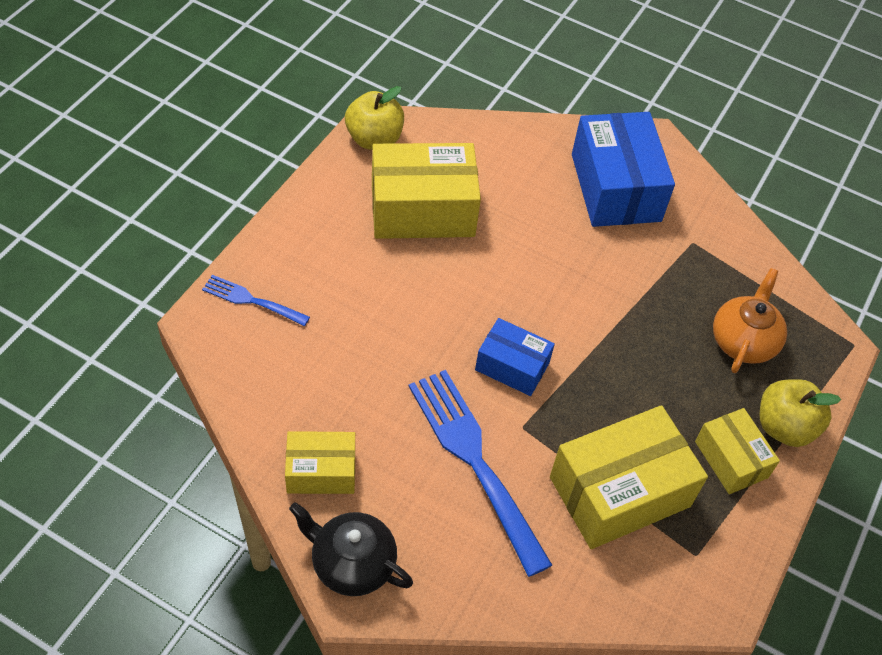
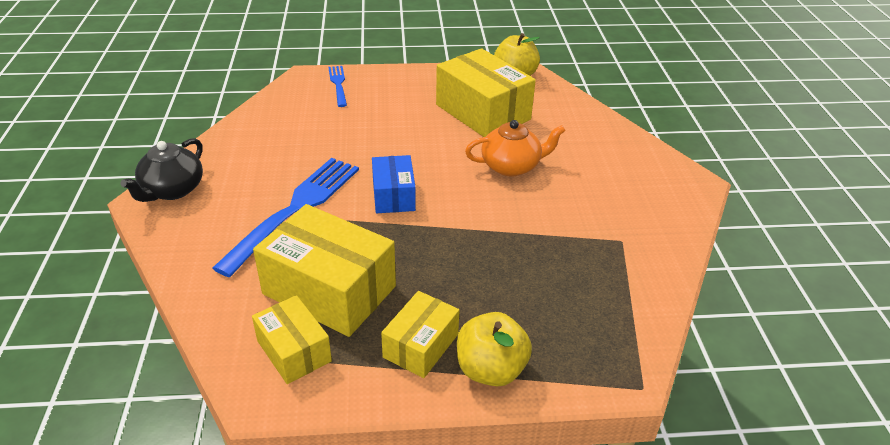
camera: 60 degrees right, 15 degrees down
(321, 471) = (234, 153): yellow box -> yellow box (294, 351)
(352, 563) = (172, 190): black teapot -> black teapot turned 150 degrees counterclockwise
(615, 187) = (619, 182): blue box -> none
(743, 341) = (555, 308): orange teapot -> orange teapot (512, 166)

